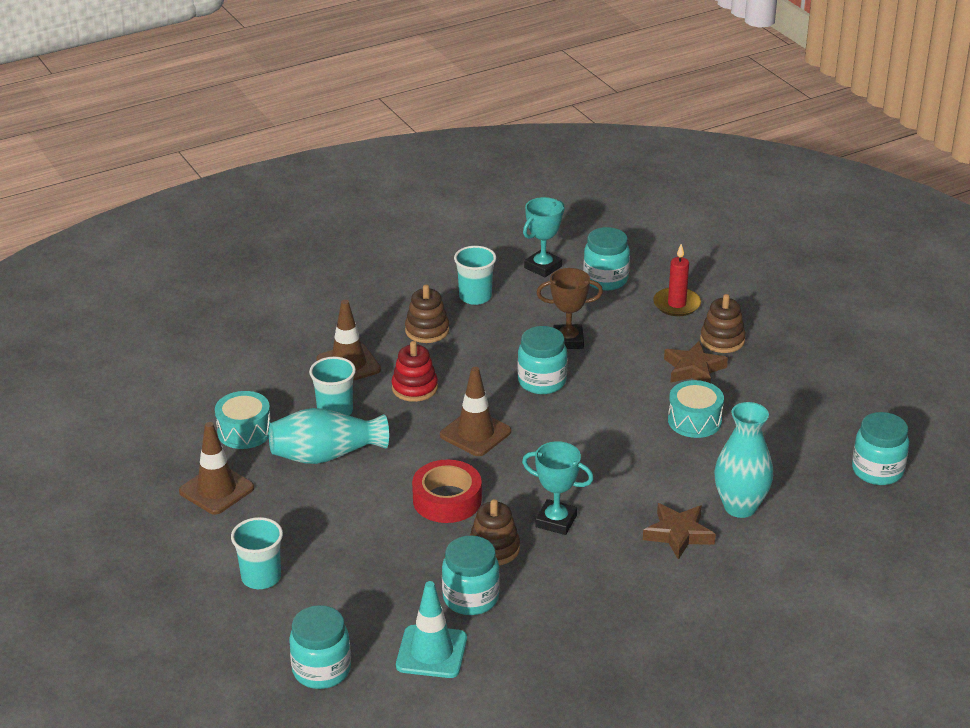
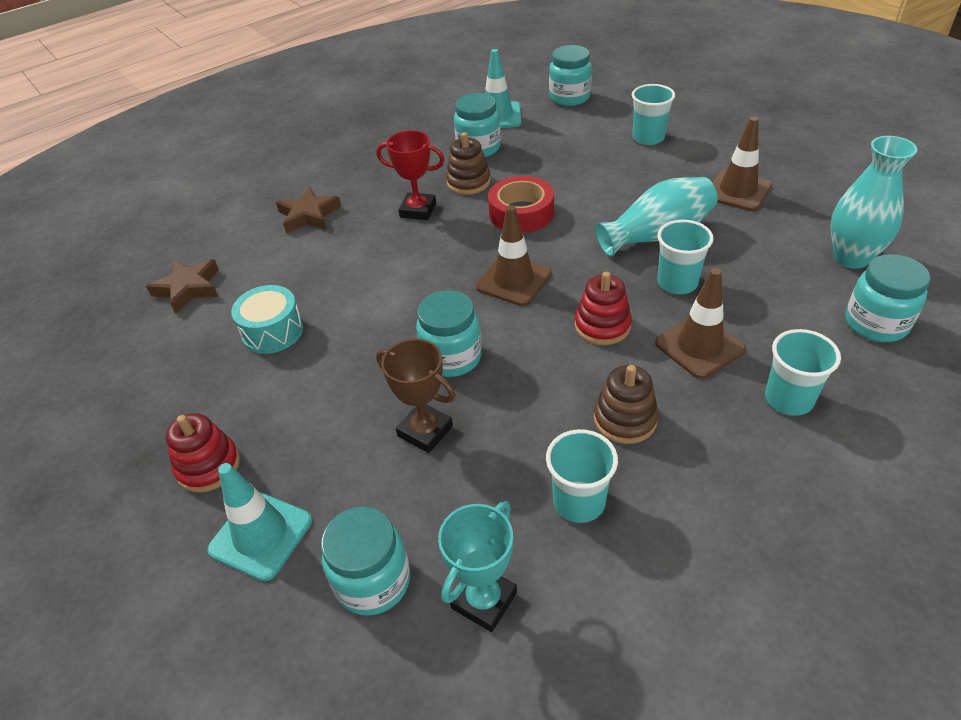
camera: 175 degrees right, 10 degrees up
(244, 431) = (757, 246): turquoise drum -> none
(310, 327) = (788, 399): none -> turquoise cup
(556, 521) = (418, 210): turquoise trophy -> red trophy
(568, 340) = (425, 431): brown trophy -> brown trophy turned 45 degrees clockwise
(676, 304) = (261, 535): red candle -> turquoise traffic cone
(694, 369) = (259, 407): brown star -> brown star (188, 289)
(722, 340) = (208, 466): brown stacking toy -> red stacking toy
(740, 507) = (247, 246): turquoise vase -> turquoise vase (851, 257)
(877, 471) = (95, 301): turquoise jar -> turquoise jar (875, 324)

